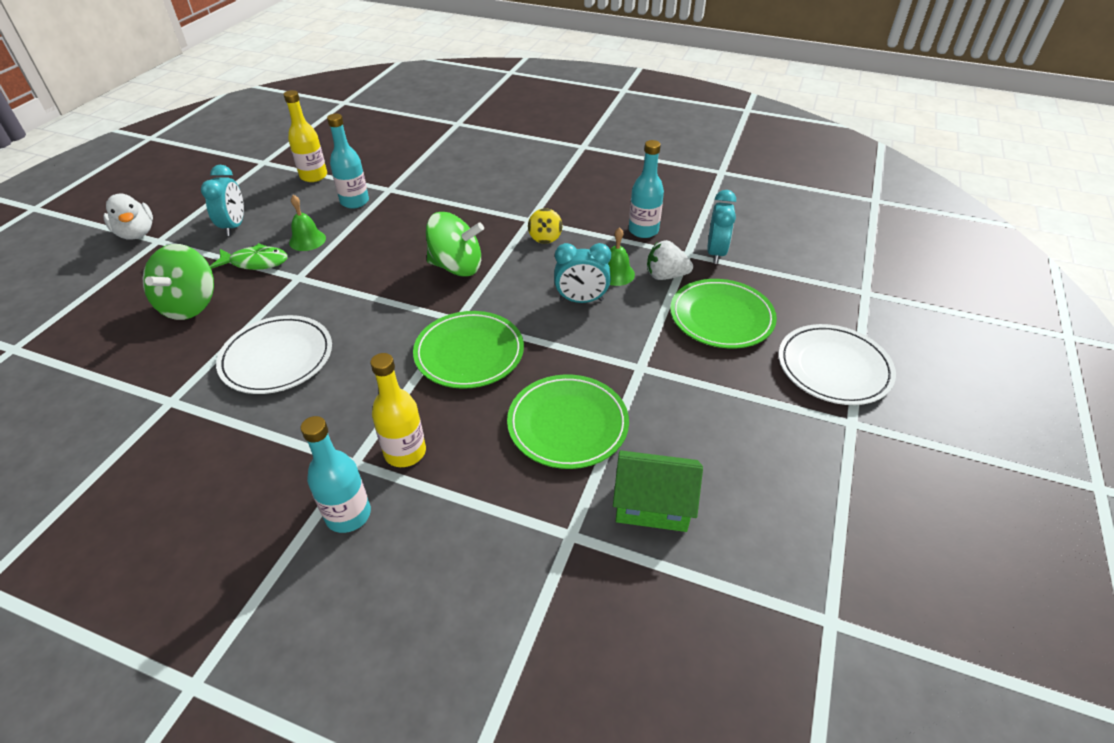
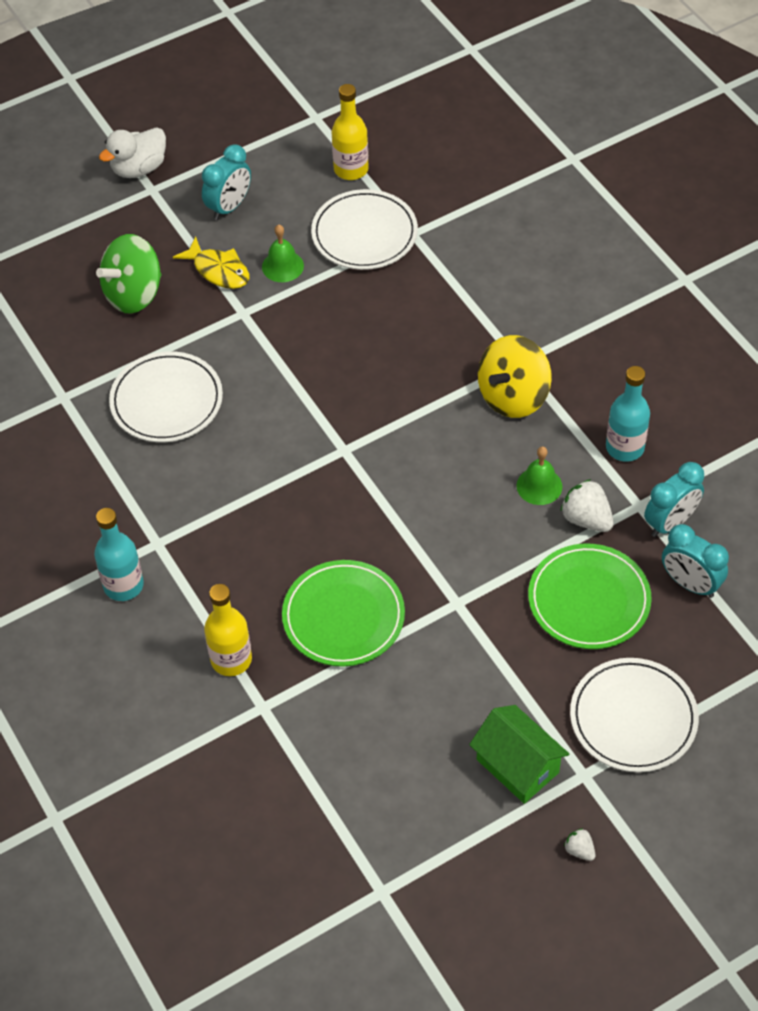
camera: 40 degrees right, 10 degrees up
(136, 233) = (139, 168): white duck -> white duck turned 45 degrees clockwise
(255, 262) = (218, 270): green fish -> yellow fish
(354, 202) = (364, 234): turquoise bottle -> white plate
(405, 452) = (200, 559): yellow bottle -> yellow bottle (231, 659)
(457, 267) = (394, 384): green spinning top -> none
(469, 353) = (324, 494): green plate -> none
(545, 237) = (513, 396): yellow spinning top -> yellow spinning top, size x1.91
(581, 300) = (475, 497): turquoise clock -> turquoise clock (690, 584)
(652, 505) = (343, 726): green house -> green house (517, 766)
(914, 475) = (579, 850): none -> white strawberry

